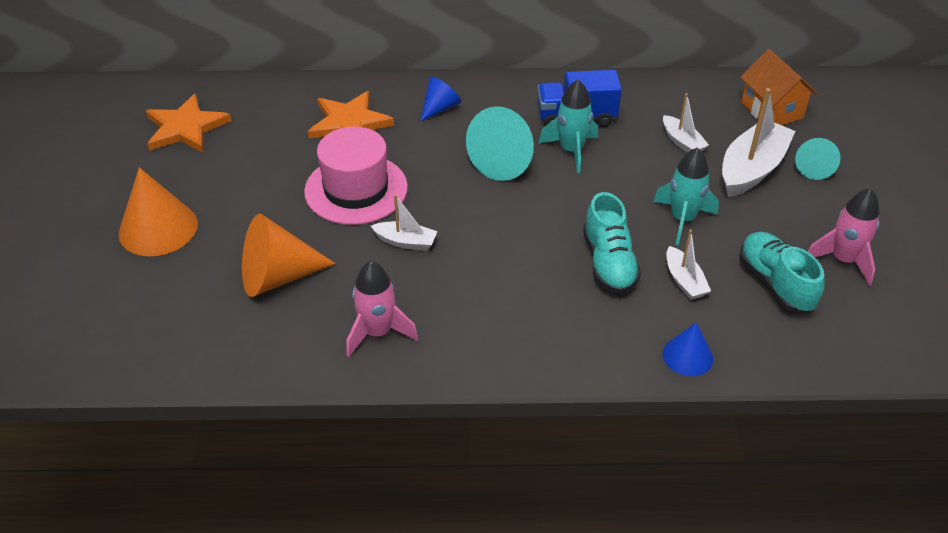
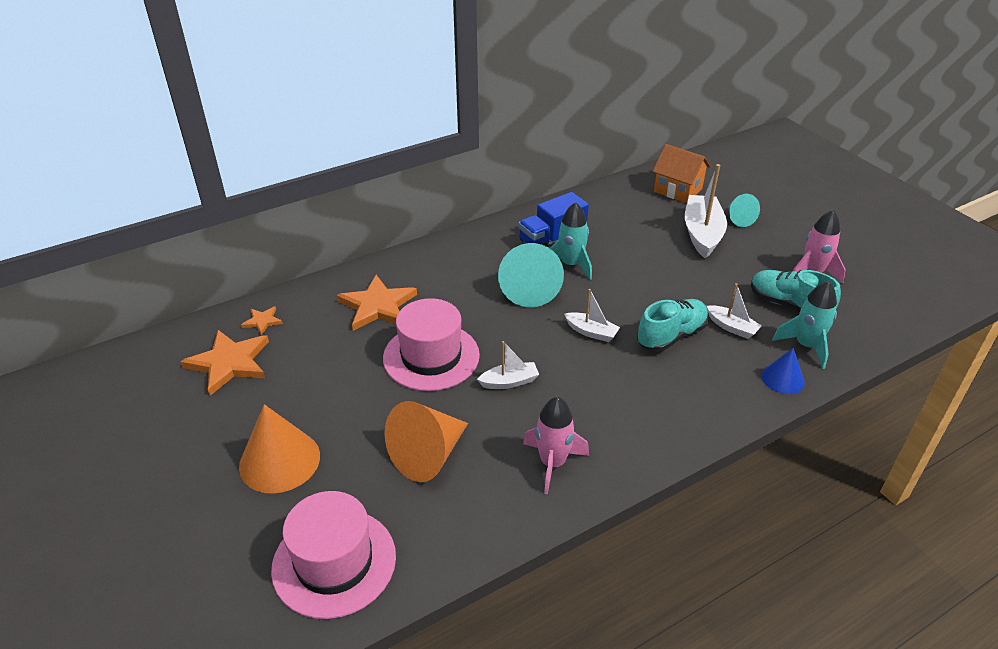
camera: 30 degrees left, 5 degrees down
(132, 330) = (334, 562): none -> pink hat
(241, 100) = (262, 321): none -> orange star
(440, 108) = (442, 268): blue cone -> none
(609, 263) = (671, 335): turquoise shoe -> turquoise shoe turned 90 degrees counterclockwise
(682, 142) = (641, 231): white boat -> white boat (591, 332)
(682, 219) = (690, 285): turquoise rocket -> turquoise rocket (806, 346)

